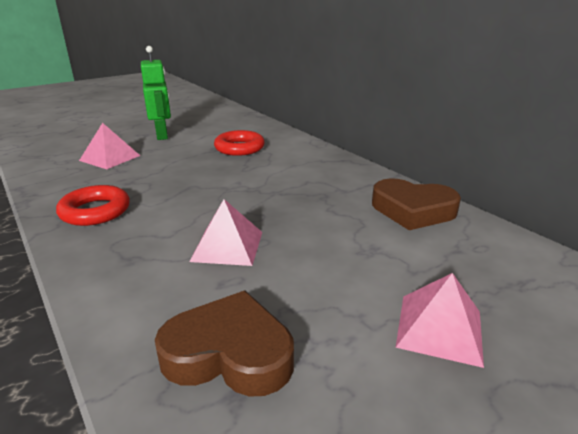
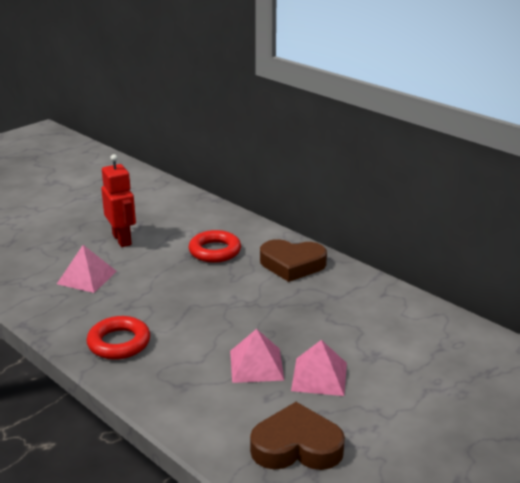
camera: 10 degrees left, 0 degrees up
(162, 135) = (122, 240): green robot -> red robot
(412, 210) = (400, 313): brown heart -> brown heart (292, 264)
(439, 328) = (433, 412): pink pyramid -> pink pyramid (319, 376)

